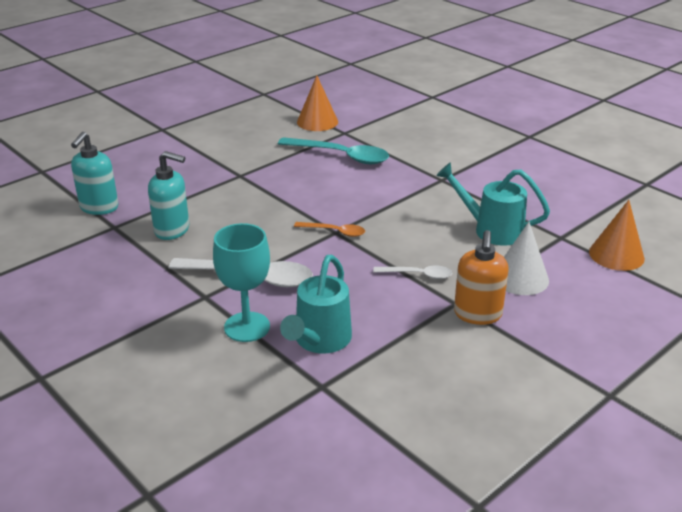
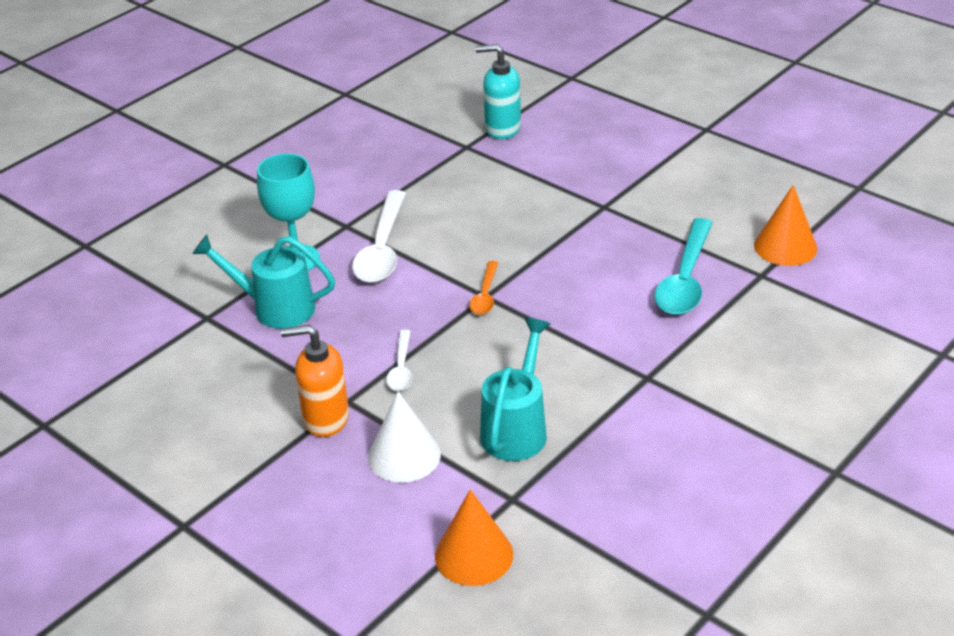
camera: 85 degrees right, 5 degrees up
(172, 230) = (466, 183): turquoise soap dispenser -> none

